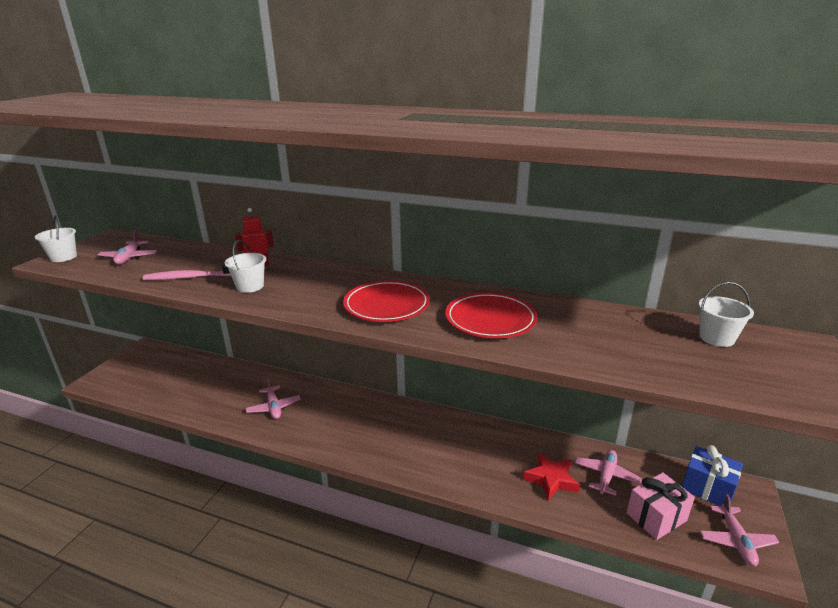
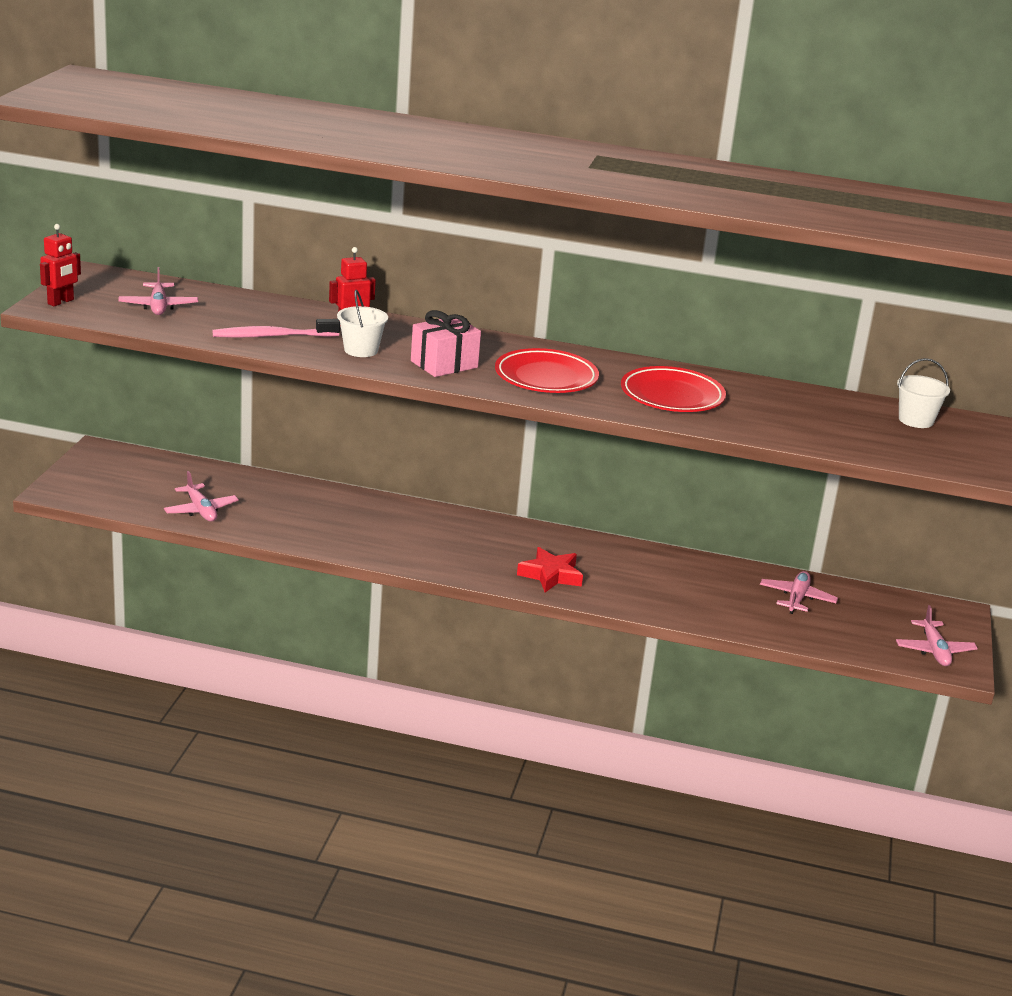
camera: 10 degrees left, 0 degrees up
(63, 257) = (61, 302): white bucket -> red robot
(274, 407) = (348, 526): pink plane -> pink plane (201, 510)
(551, 479) = (732, 601): red star -> red star (551, 575)
(656, 517) = (851, 632): pink gift -> pink gift (444, 364)
(707, 488) = (912, 610): blue gift -> none

